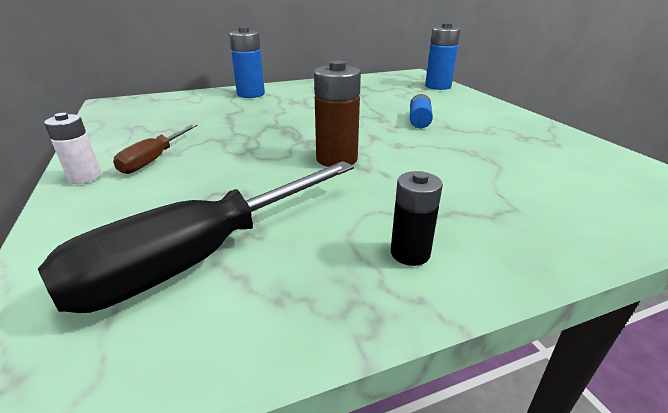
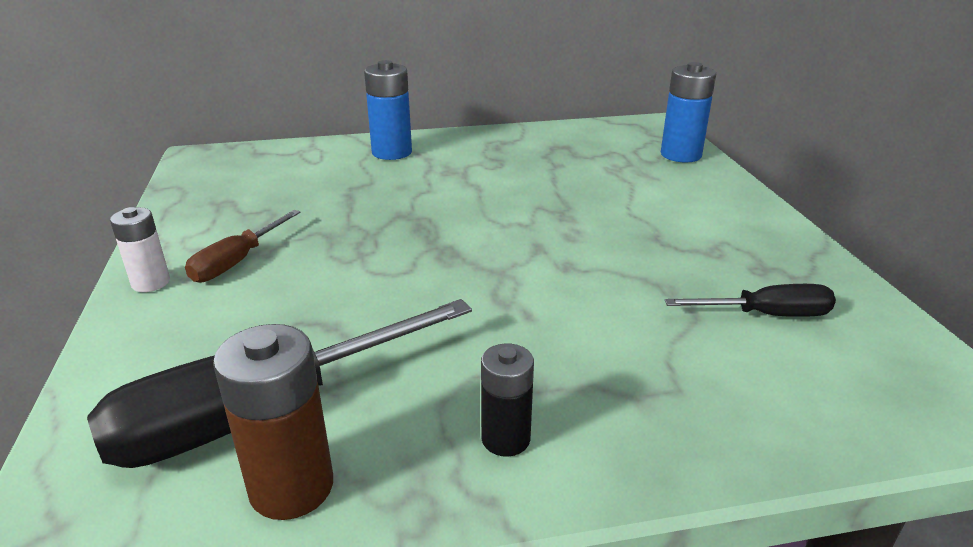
camera: 10 degrees right, 0 degrees up
(336, 159) = (471, 283): brown battery -> brown battery (291, 487)
(419, 120) = (618, 223): blue battery -> none
(544, 161) = (766, 315): none -> black screwdriver

